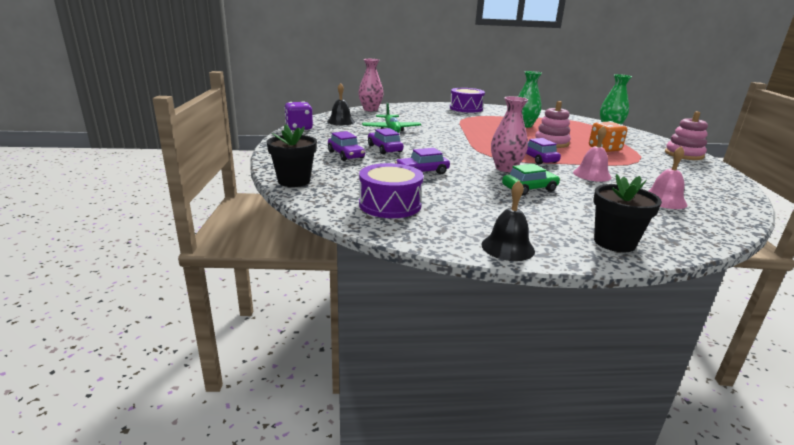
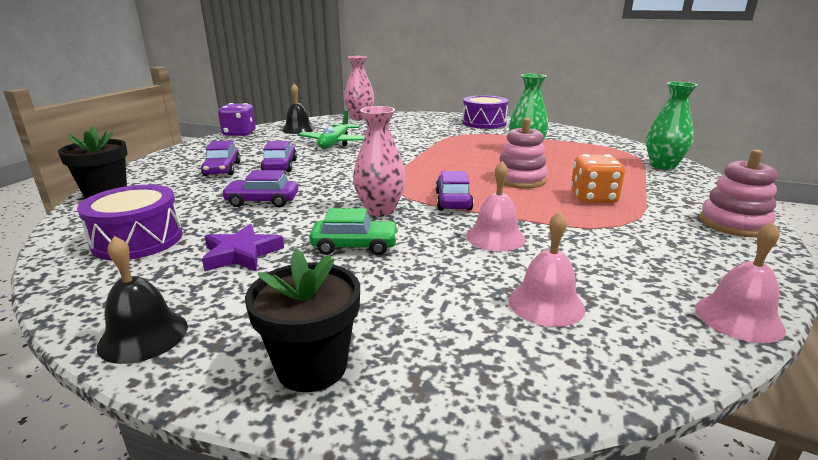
camera: 25 degrees right, 0 degrees up
(474, 202) = (241, 254): none -> purple star
(740, 193) = (738, 318): none -> pink bell

